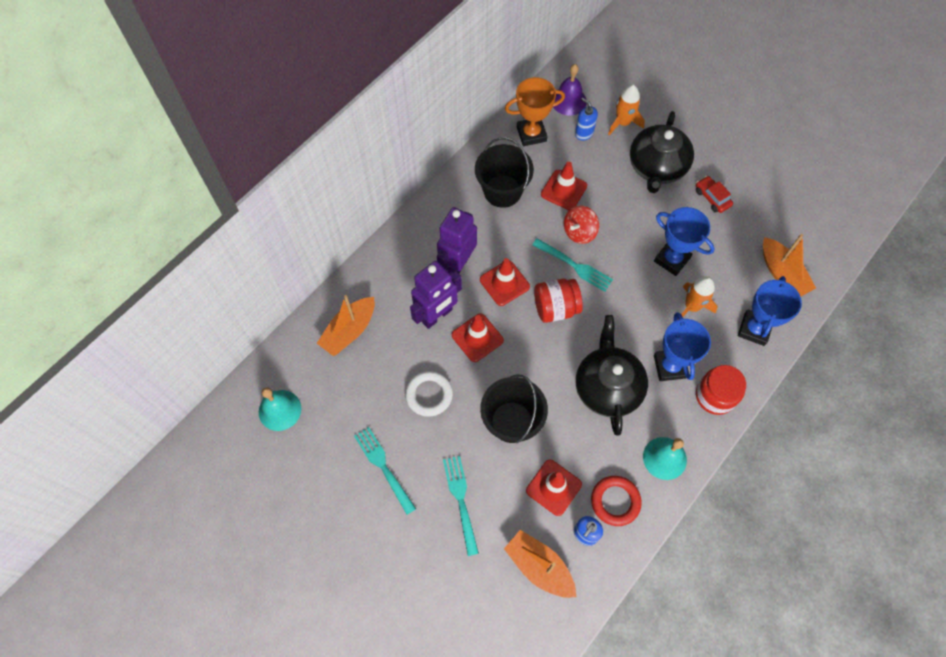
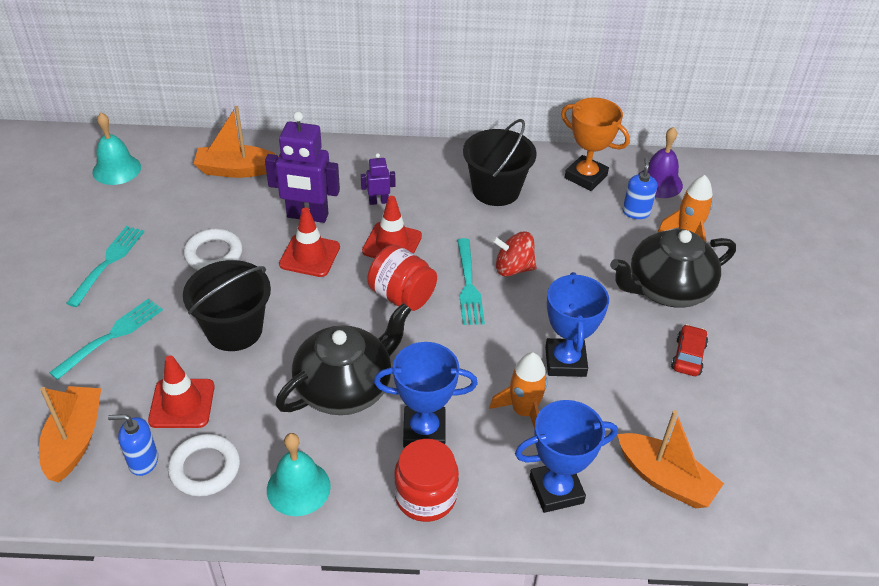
camera: 50 degrees right, 20 degrees down
(457, 264) = (378, 201): purple robot -> purple robot, size x0.49
(563, 190) = (549, 232): red traffic cone -> none
(615, 501) = (205, 468): red ring -> white ring
(670, 366) = (424, 431): blue trophy -> blue trophy turned 45 degrees clockwise
(782, 274) = (665, 479): orange boat -> orange boat turned 75 degrees counterclockwise

